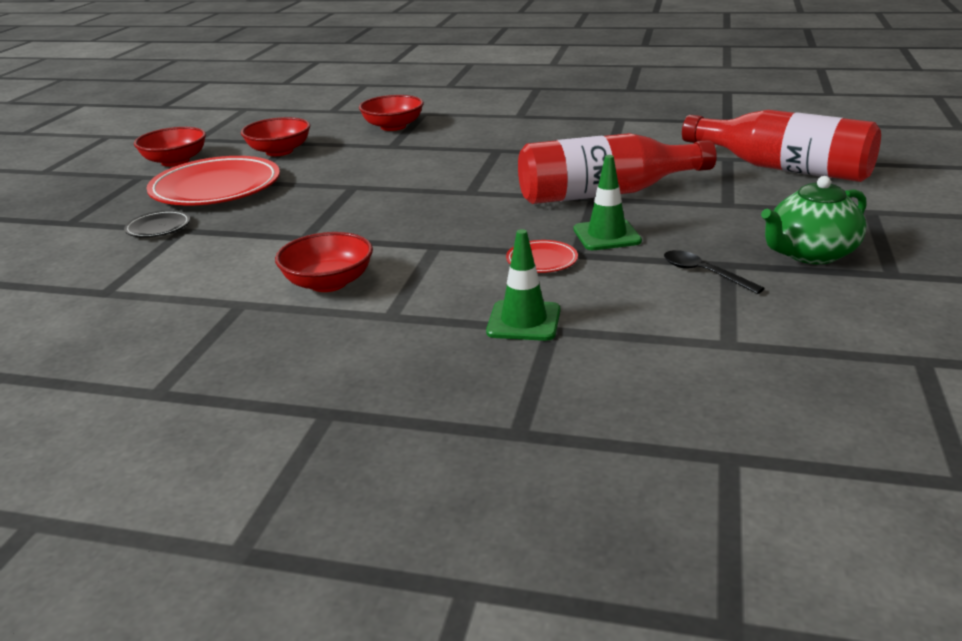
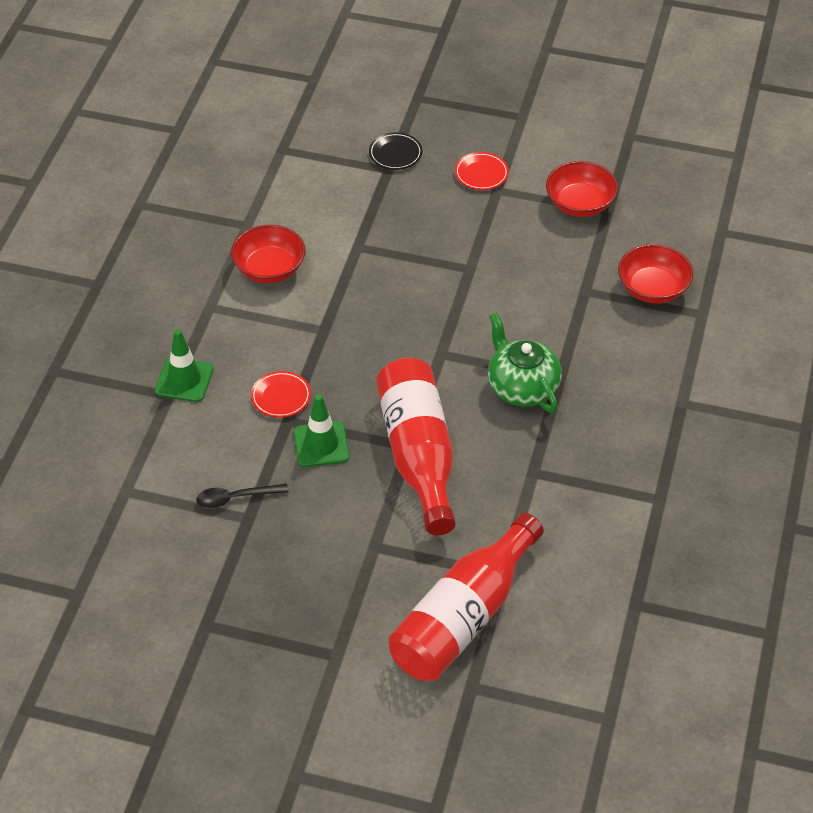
camera: 90 degrees right, 20 degrees up
(175, 161) = (560, 132): red bowl -> none
(216, 188) = (481, 174): red plate -> red plate, size x0.45
(703, 273) = (235, 498): black spoon -> black spoon turned 150 degrees counterclockwise
(810, 254) = (255, 579): green teapot -> green teapot (522, 387)

